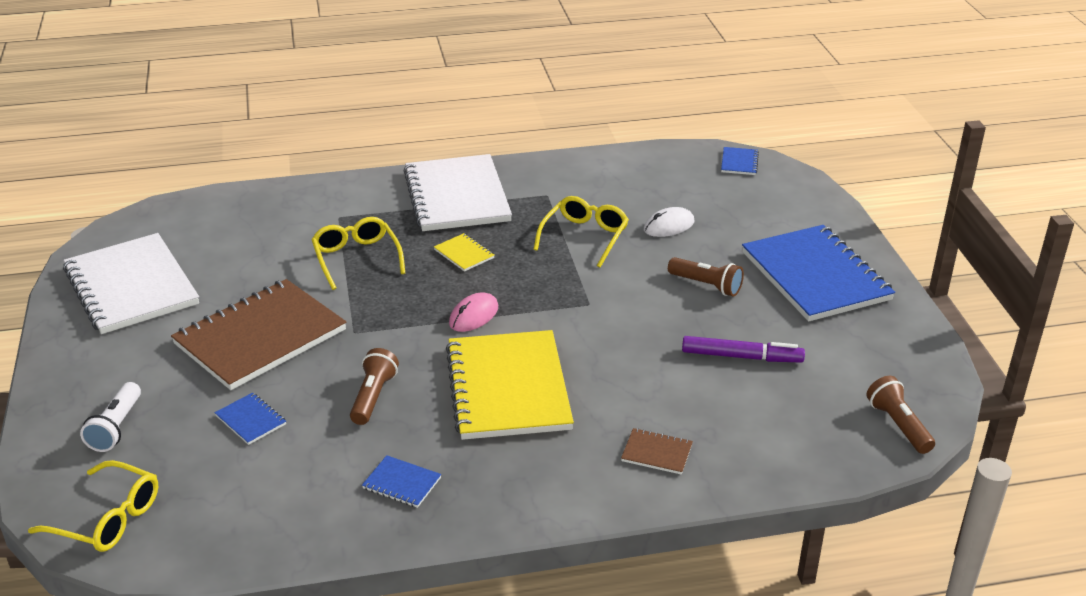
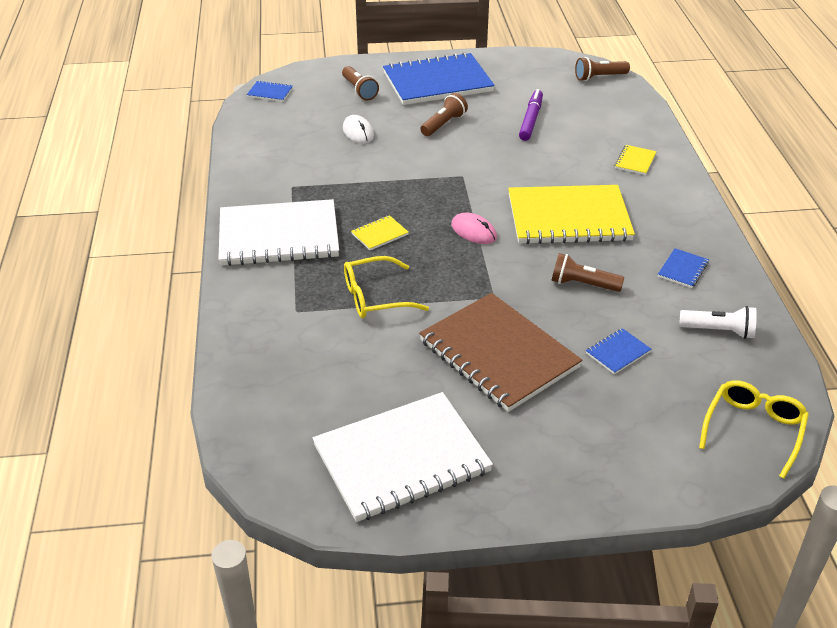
camera: 85 degrees left, 5 degrees up
(116, 427) = (636, 440): white flashlight -> white flashlight (719, 331)
(584, 237) = (365, 171): yellow glasses -> none
(656, 453) = (635, 161): brown notebook -> yellow notebook
(768, 219) = (359, 90): none -> brown flashlight

